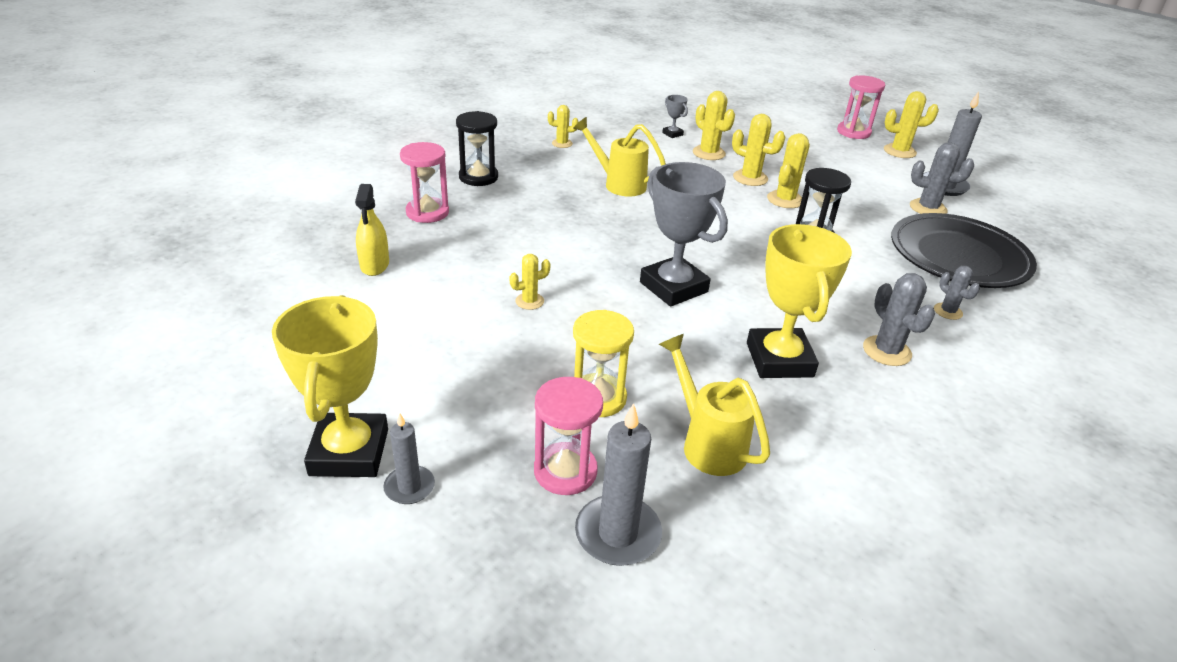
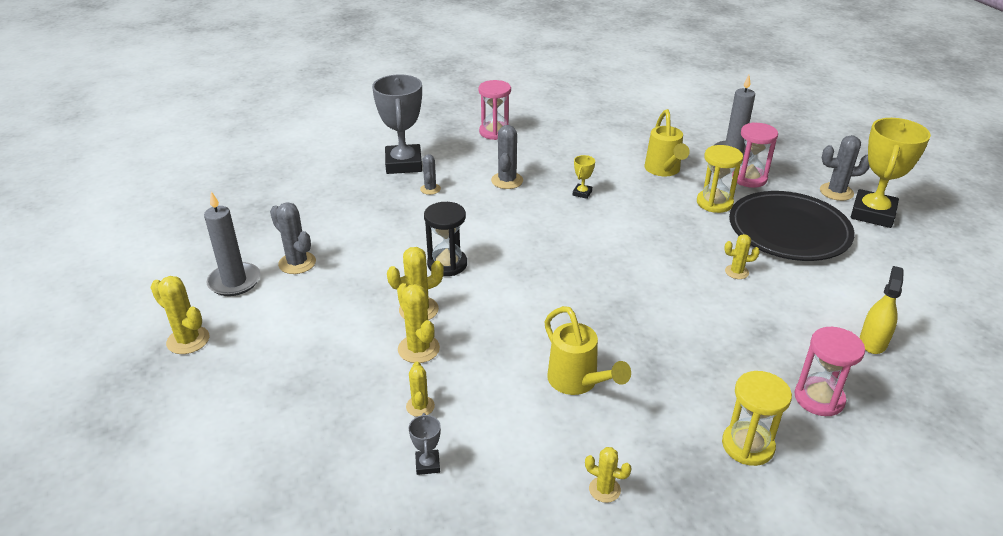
camera: 150 degrees left, 0 degrees up
(409, 487) = (836, 192): grey candle -> grey cactus
(478, 177) = (747, 445): black hourglass -> yellow hourglass
(673, 287) = (612, 254): grey trophy -> grey trophy (403, 164)
(708, 153) = (420, 406): yellow cactus -> yellow cactus, size x0.63
(779, 360) = (582, 193): yellow trophy -> yellow trophy, size x0.42
(853, 132) = (181, 391): pink hourglass -> pink hourglass (495, 132)
(958, 256) = (353, 218): black plate -> black plate (789, 231)

